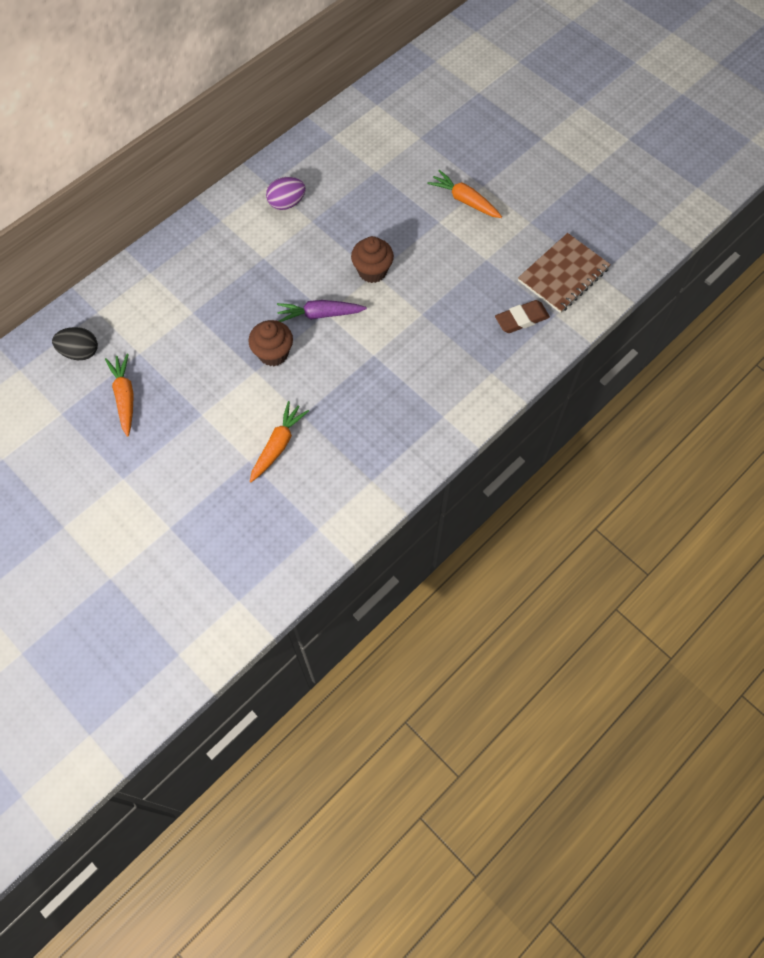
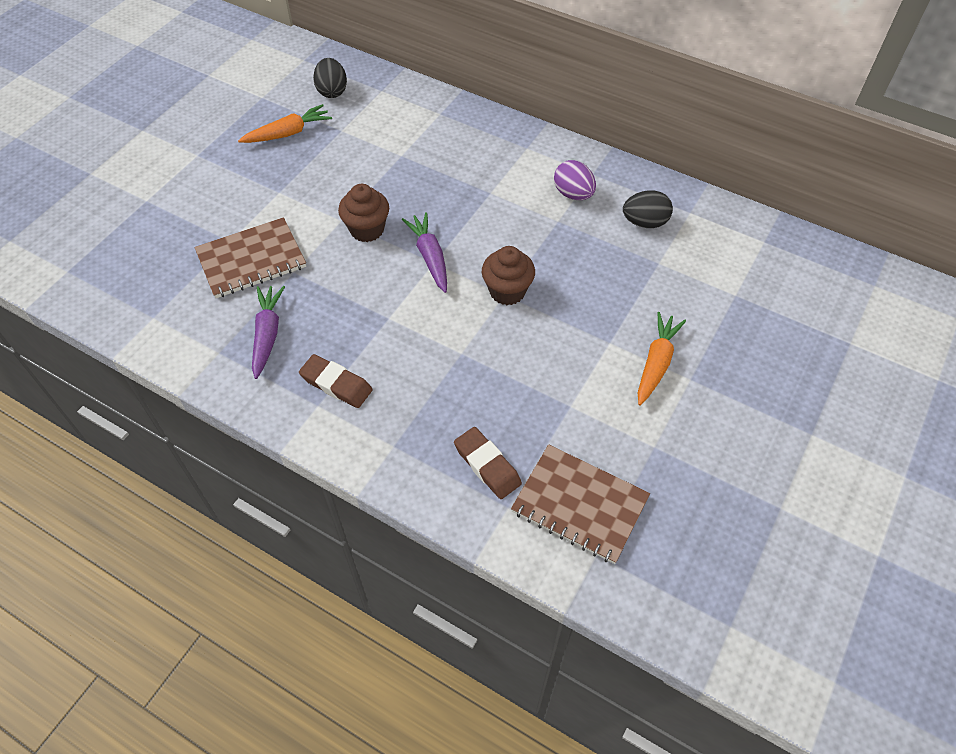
camera: 75 degrees right, 10 degrees down
(278, 445) = (251, 260): orange carrot -> brown notebook
(333, 167) = (645, 222): none -> black egg
(364, 442) = (267, 335): none -> purple carrot
(427, 400) = (336, 384): none -> brown eraser

